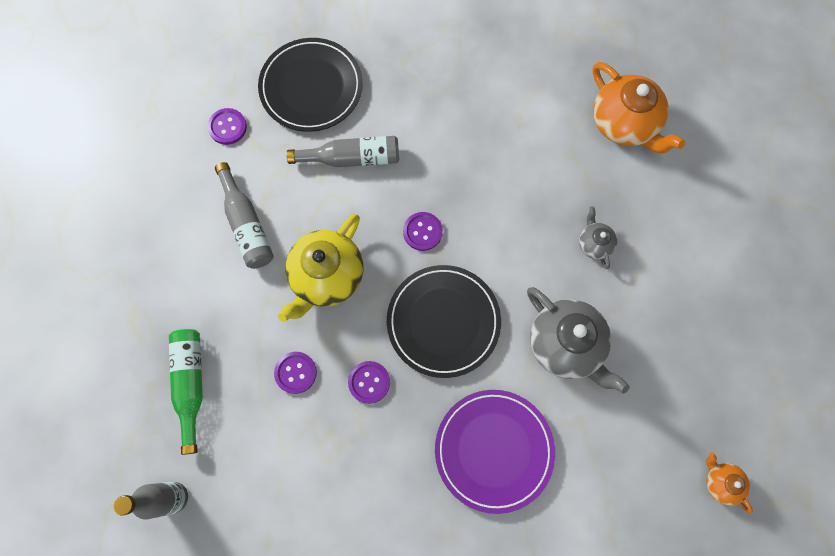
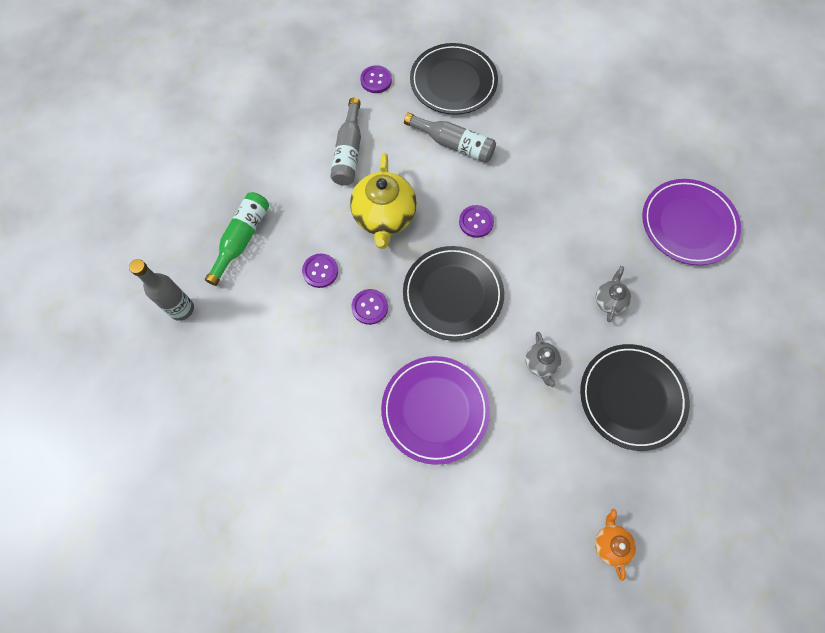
camera: 30 degrees right, 5 degrees down
(326, 276) = (384, 216): yellow teapot -> yellow teapot turned 60 degrees counterclockwise
(566, 345) = (540, 363): grey teapot -> grey teapot, size x0.49
(624, 124) = (688, 224): orange teapot -> purple plate
(665, 330) = (632, 397): none -> black plate

